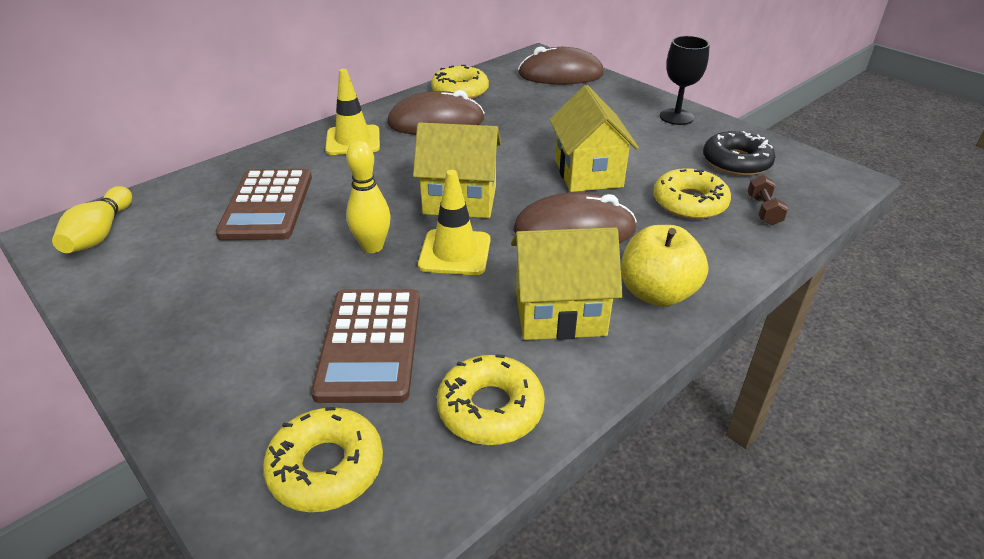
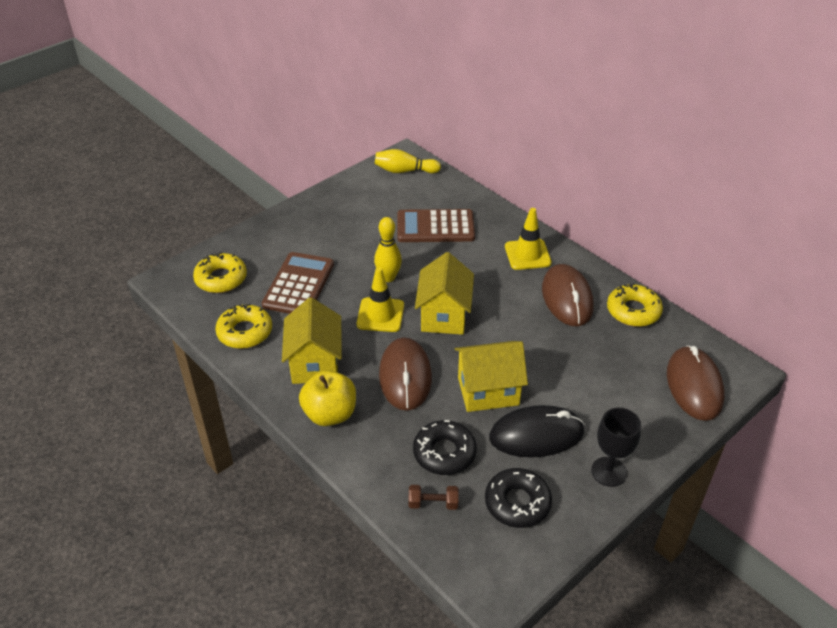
camera: 90 degrees right, 5 degrees up
(370, 344) = (299, 285): brown calculator -> brown calculator turned 105 degrees clockwise
(643, 148) = (536, 435): none -> black mouse
(689, 203) = (444, 453): yellow donut -> black donut

